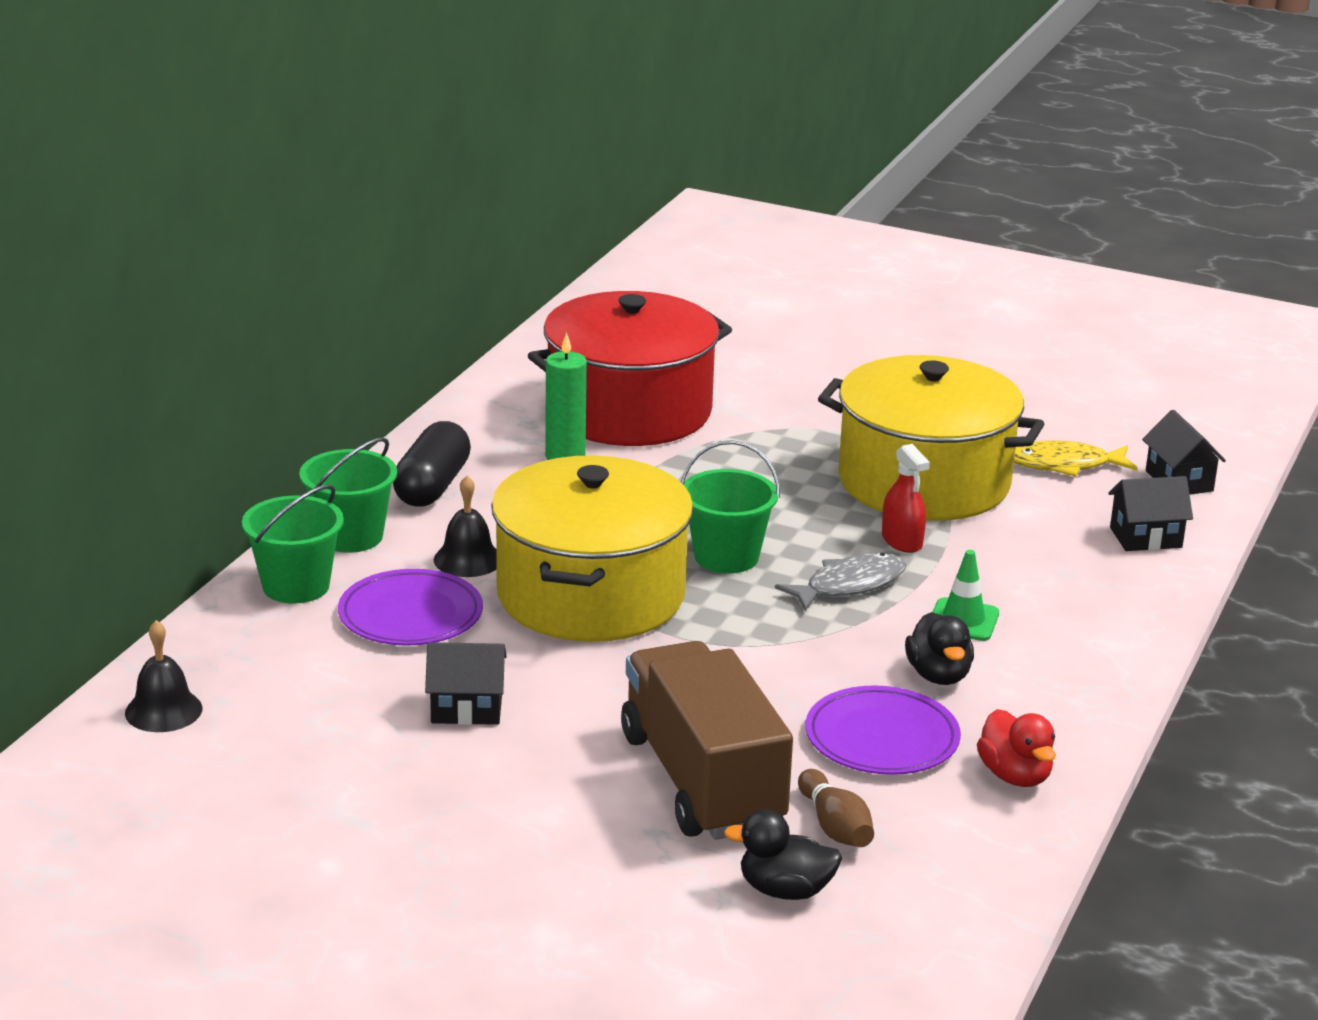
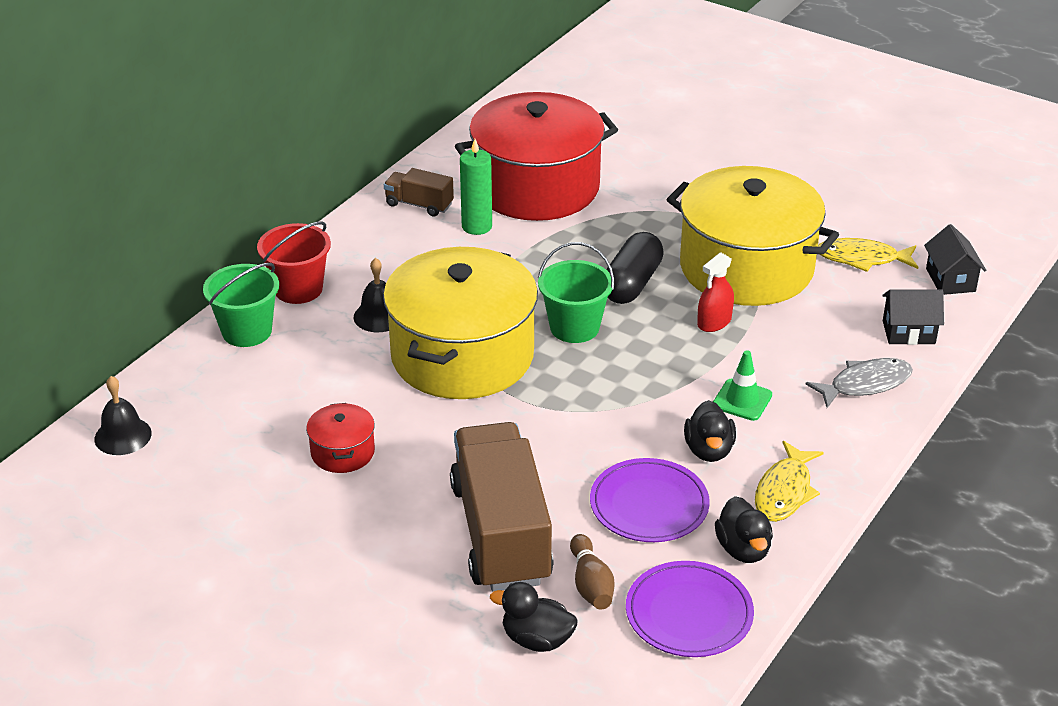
camera: 10 degrees right, 10 degrees up
(350, 536) = (298, 289): green bucket -> red bucket
(410, 615) = (324, 363): purple plate -> purple plate (689, 613)
(432, 486) = (370, 247): black capsule -> black capsule (632, 284)
(466, 709) = (342, 452): black house -> red pot
(482, 437) = (419, 204): none -> brown truck
(849, 585) = (662, 361): grey fish -> grey fish (865, 384)
(902, 541) = (714, 322): red spray bottle -> red spray bottle turned 60 degrees clockwise
(1015, 776) = (743, 549): red duck -> black duck
(1047, 712) = (784, 491): none -> yellow fish

